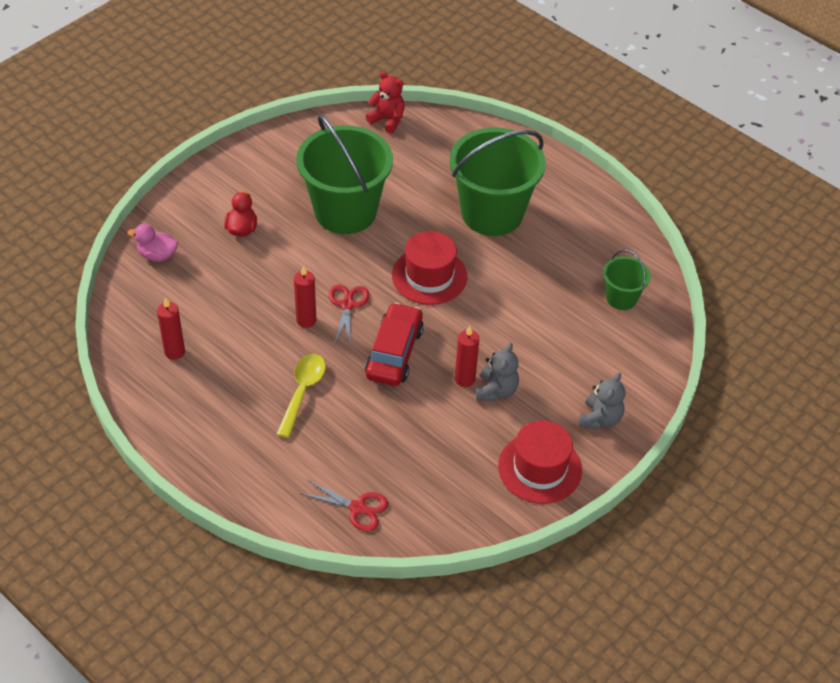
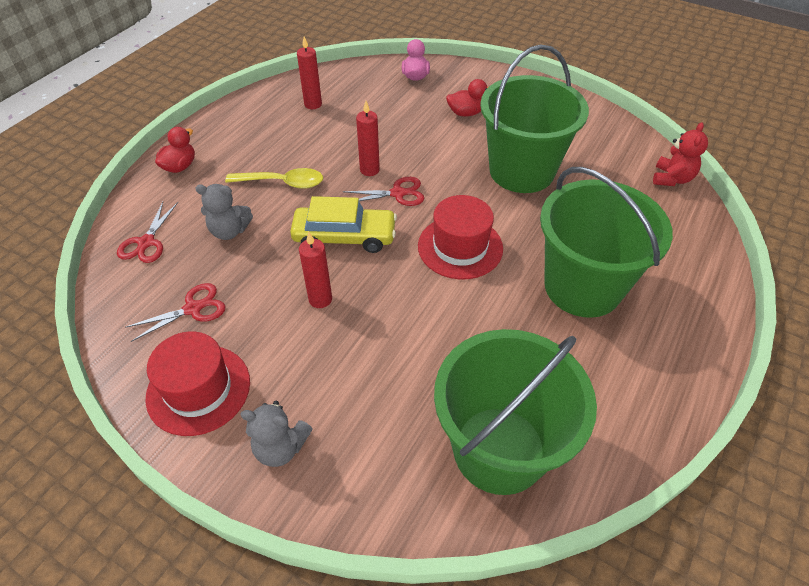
camera: 80 degrees right, 0 degrees up
(245, 479) = (180, 166): none -> red duck
(394, 352) = (344, 237): red car -> yellow car
(453, 471) = (193, 309): none -> red scissors
(496, 390) = (309, 330): grey teddy bear -> grey teddy bear (229, 231)
(621, 298) = (499, 449): green bucket -> green bucket, size x2.09

